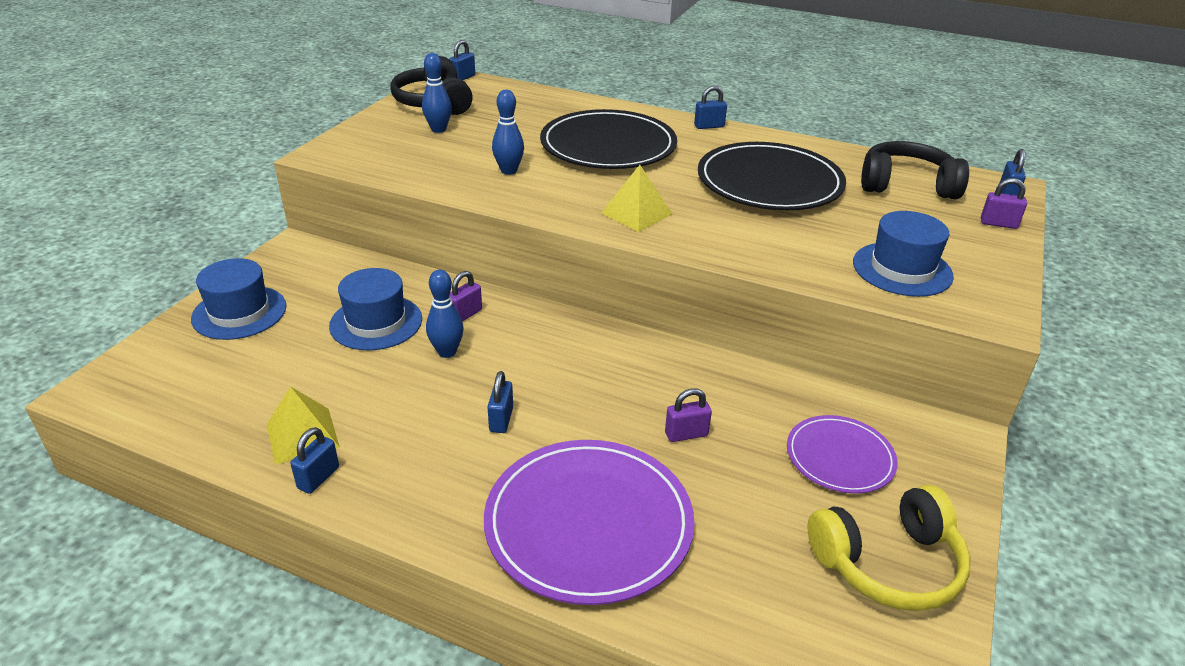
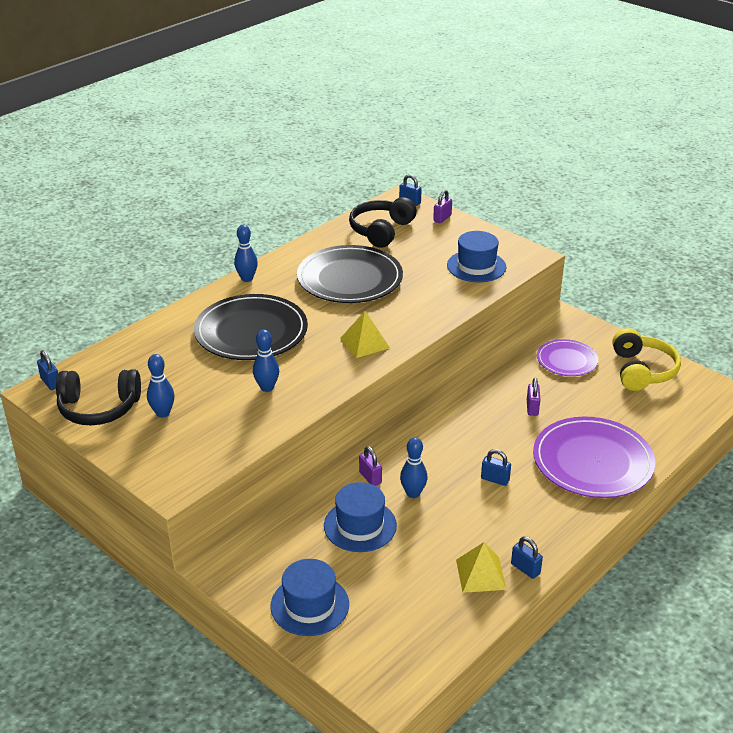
camera: 70 degrees left, 0 degrees up
(709, 126) = (247, 278): blue padlock -> blue bowling pin

